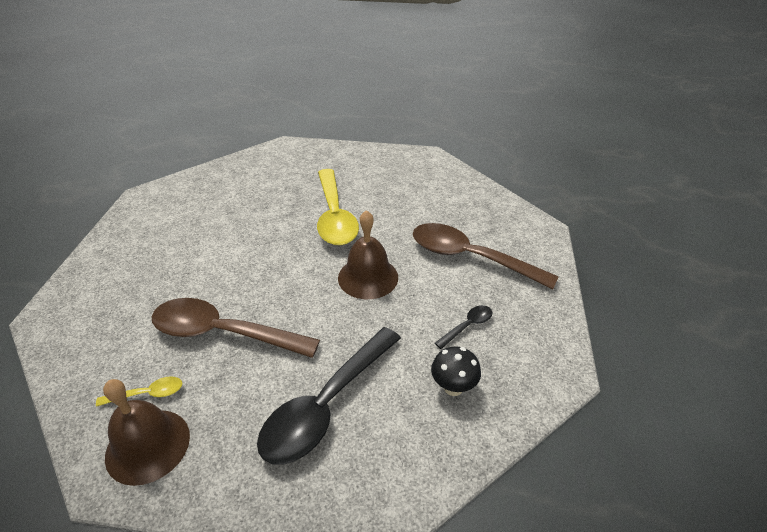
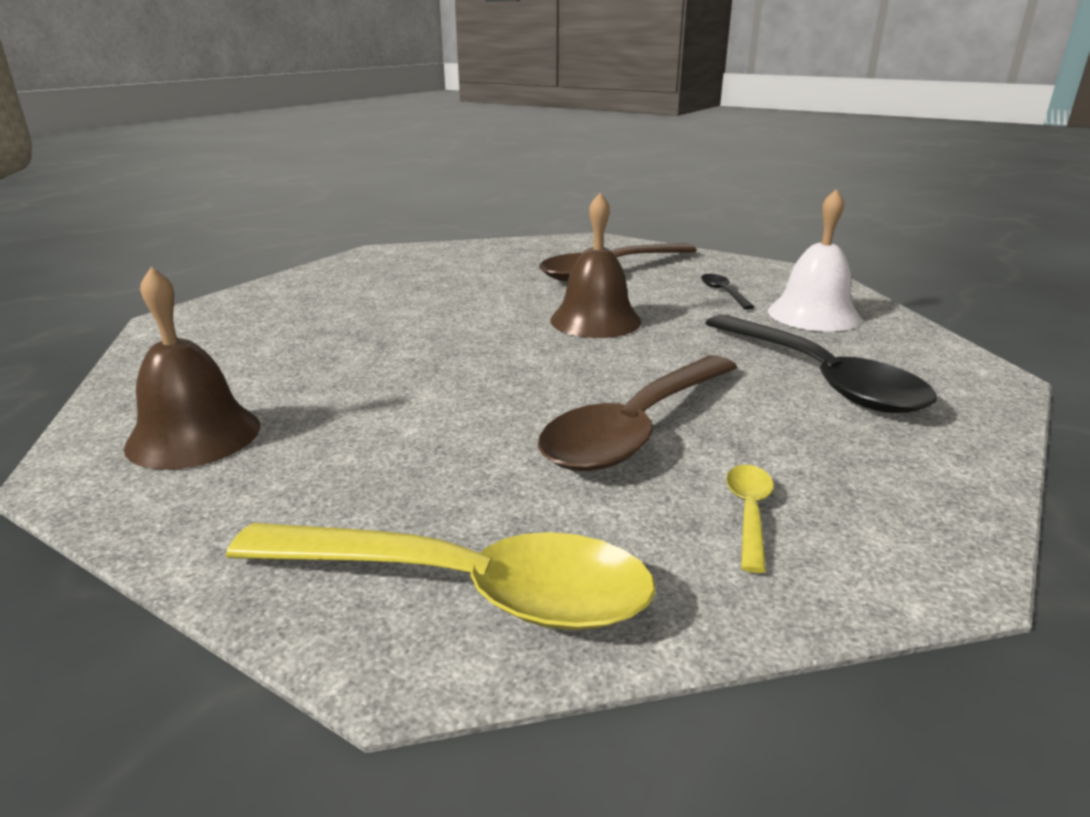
camera: 65 degrees left, 15 degrees down
(148, 445) = (870, 521): brown bell -> brown bell (194, 435)
(334, 216) = (434, 317): yellow spoon -> yellow spoon (465, 588)
(453, 387) = (813, 314): black mushroom -> white bell

